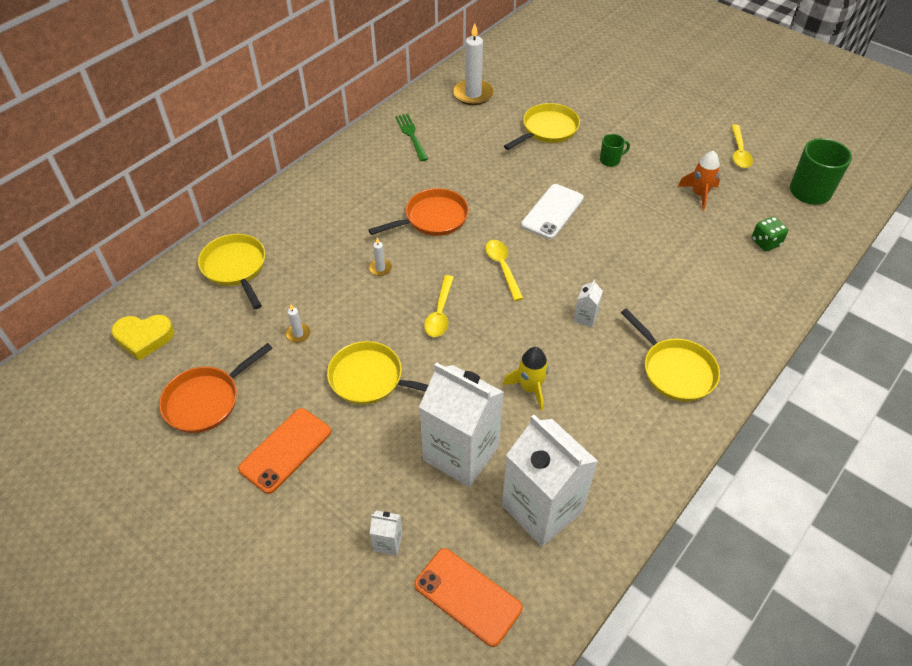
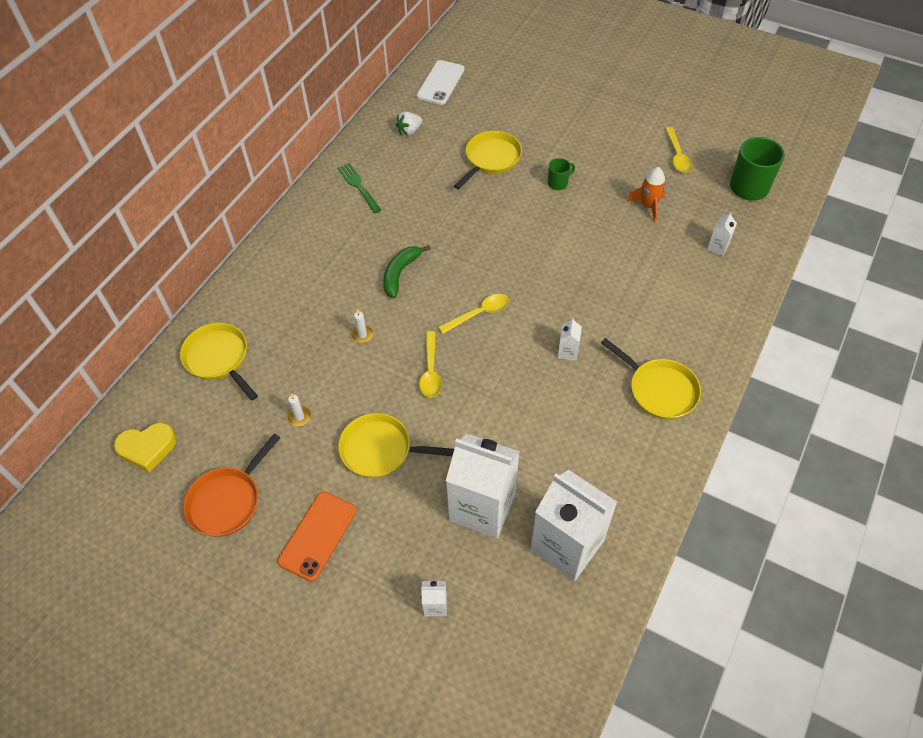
camera: 10 degrees left, 5 degrees up
(432, 218) = (400, 273): orange pan -> green banana
(467, 596) = (518, 640): orange phone -> none
(473, 94) = (409, 131): white candle -> white strawberry
(502, 267) = (479, 313): yellow spoon -> yellow spoon turned 90 degrees clockwise
(530, 388) = (532, 431): yellow rocket -> none
(552, 212) = (514, 247): white phone -> white phone (440, 83)
(765, 242) = (717, 247): green dice -> white carton

